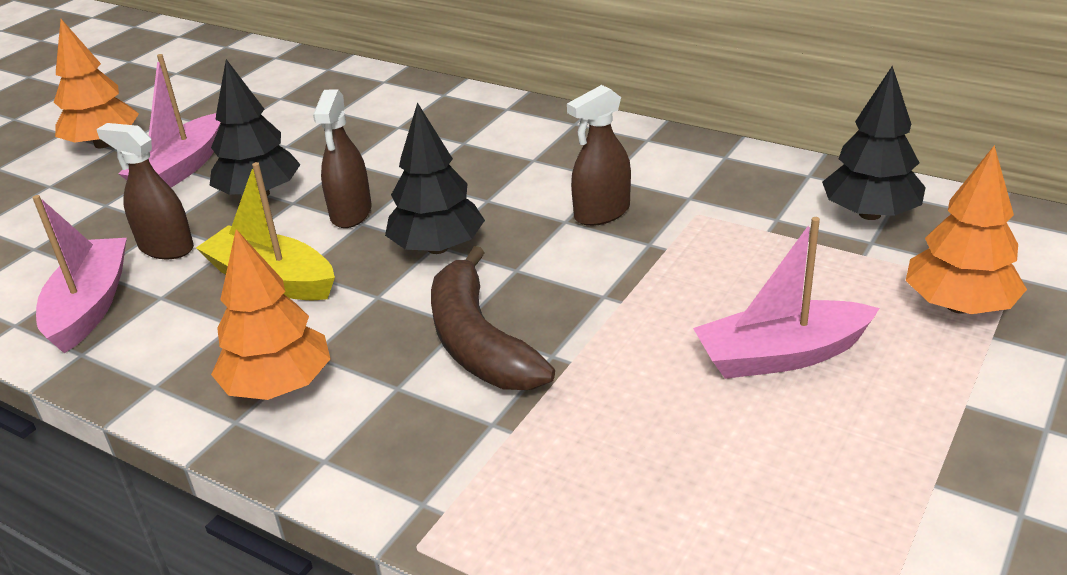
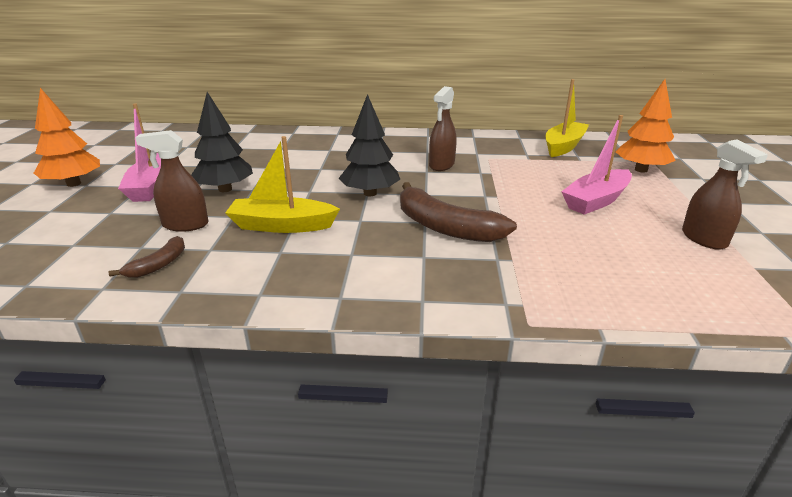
camera: 30 degrees left, 5 degrees down
(90, 306) = (158, 265): pink boat -> brown banana
(278, 386) = (349, 273): orange tree -> none
(351, 213) = (298, 188): brown spray bottle -> brown spray bottle (704, 239)
(870, 214) = (563, 146): black tree -> yellow boat

